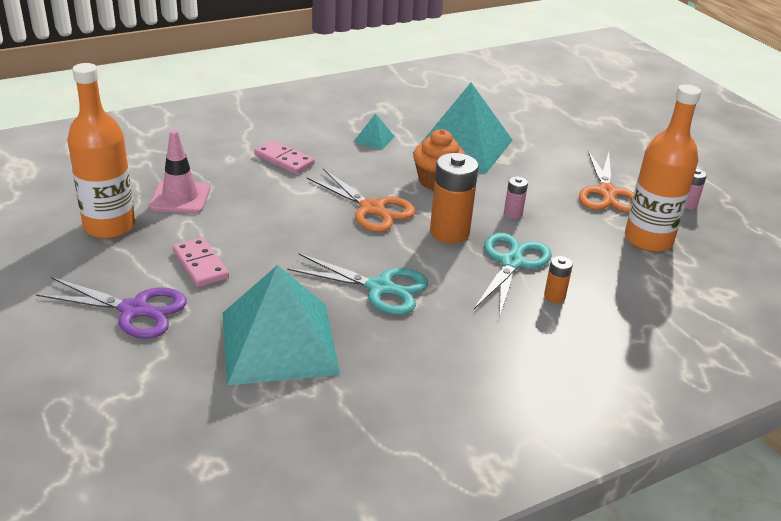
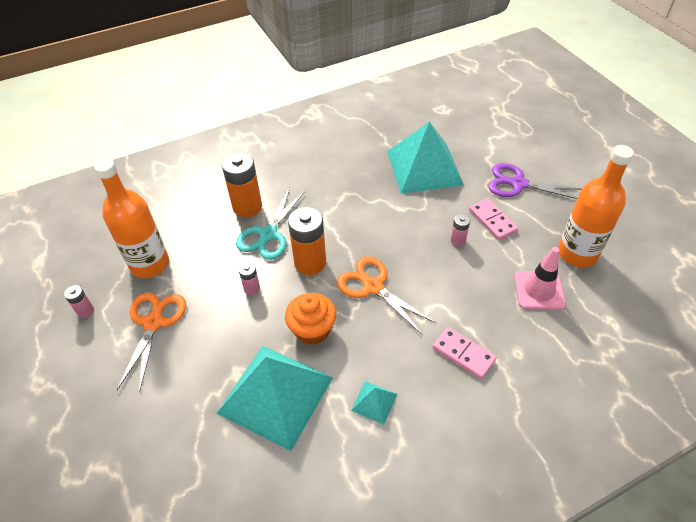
camera: 175 degrees left, 15 degrees up
(257, 245) = (458, 240): none -> pink battery
(379, 288) = (365, 208): turquoise scissors -> none
(554, 296) = (247, 207): orange battery -> orange battery, size x2.03

